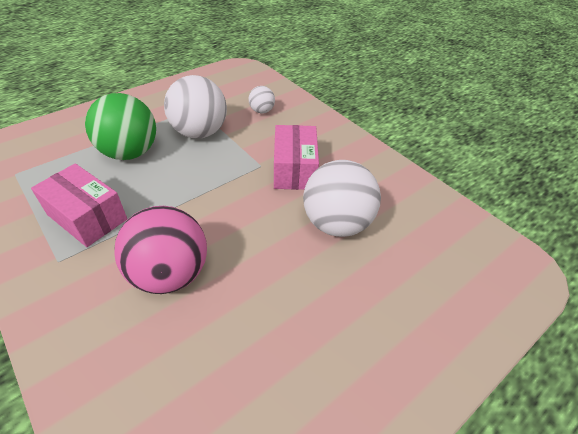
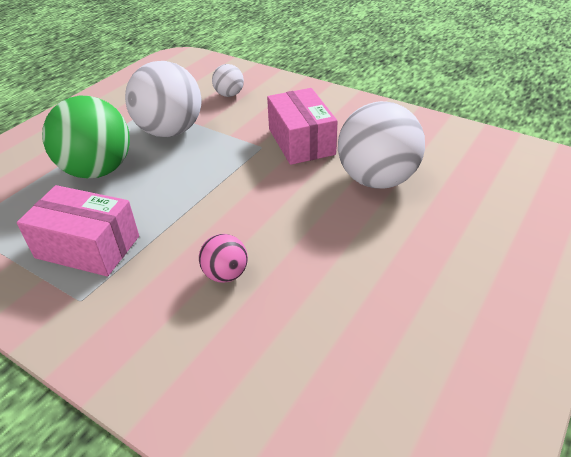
camera: 15 degrees left, 5 degrees down
(170, 274) = (225, 274): pink ball -> pink ball, size x0.48

